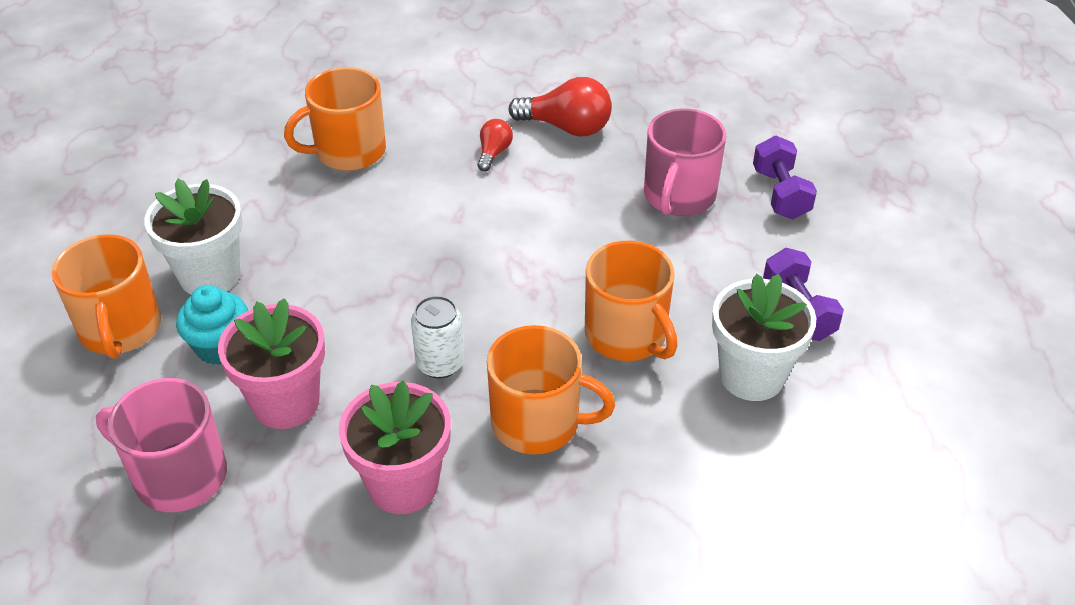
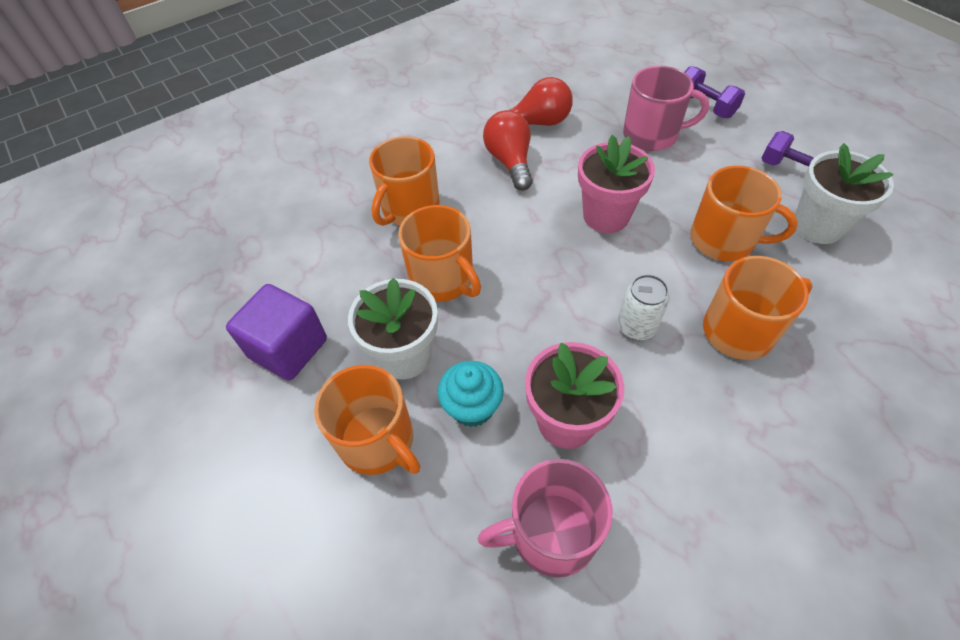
camera: 30 degrees left, 10 degrees up
(125, 219) = (288, 348): none -> purple cube
(310, 230) = (443, 279): none -> orange mug
(403, 484) = (710, 430): pink flower pot -> pink flower pot (606, 216)
(493, 153) = (510, 162): red light bulb -> red light bulb, size x1.81
(678, 196) = (652, 135): pink mug -> pink mug turned 75 degrees counterclockwise

